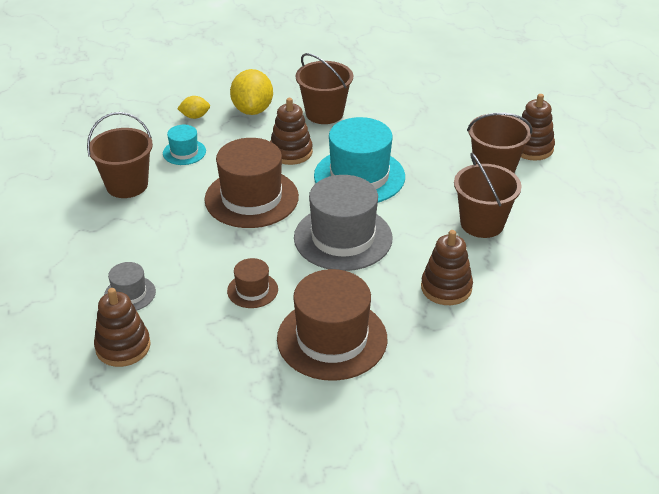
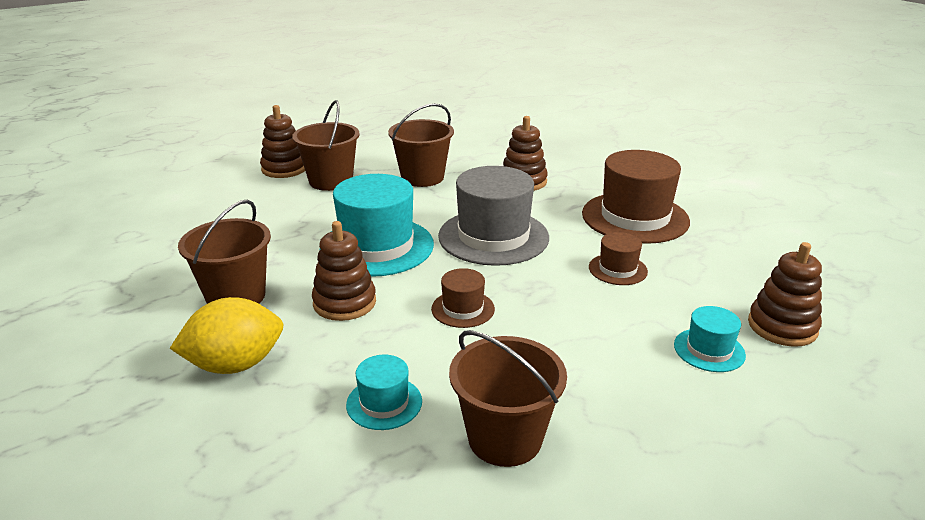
camera: 110 degrees left, 10 degrees down
(130, 294) = (709, 350): grey hat -> turquoise hat
(195, 116) = (268, 426): yellow lemon -> none
(251, 198) = (463, 309): brown hat -> brown hat, size x0.49

